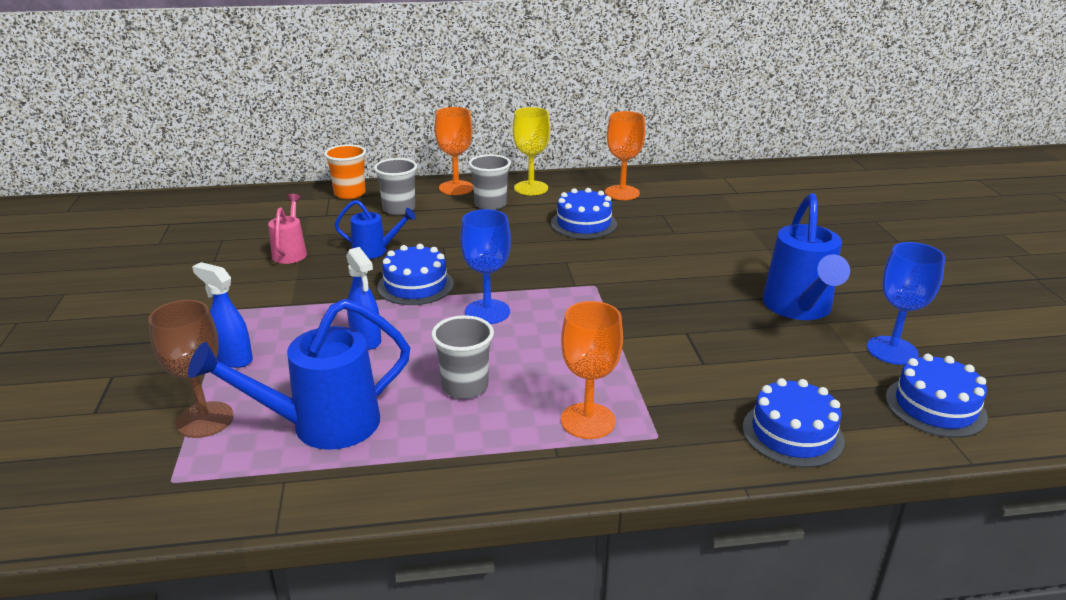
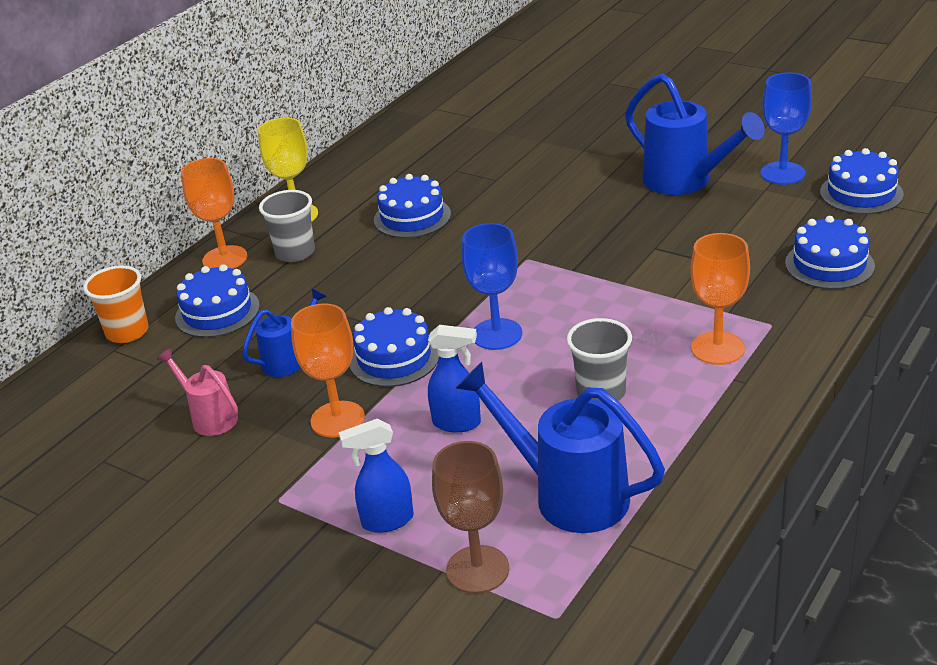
camera: 45 degrees left, 5 degrees up
(323, 425) = (569, 495): blue watering can -> blue watering can turned 105 degrees clockwise
(399, 209) = (217, 312): grey cup -> blue cake
(622, 193) = (384, 171): orange goblet -> orange goblet (337, 419)

